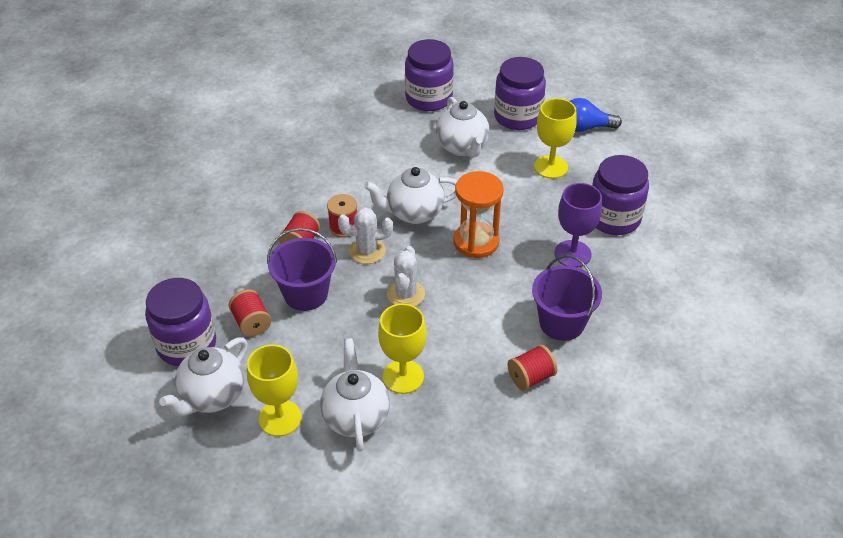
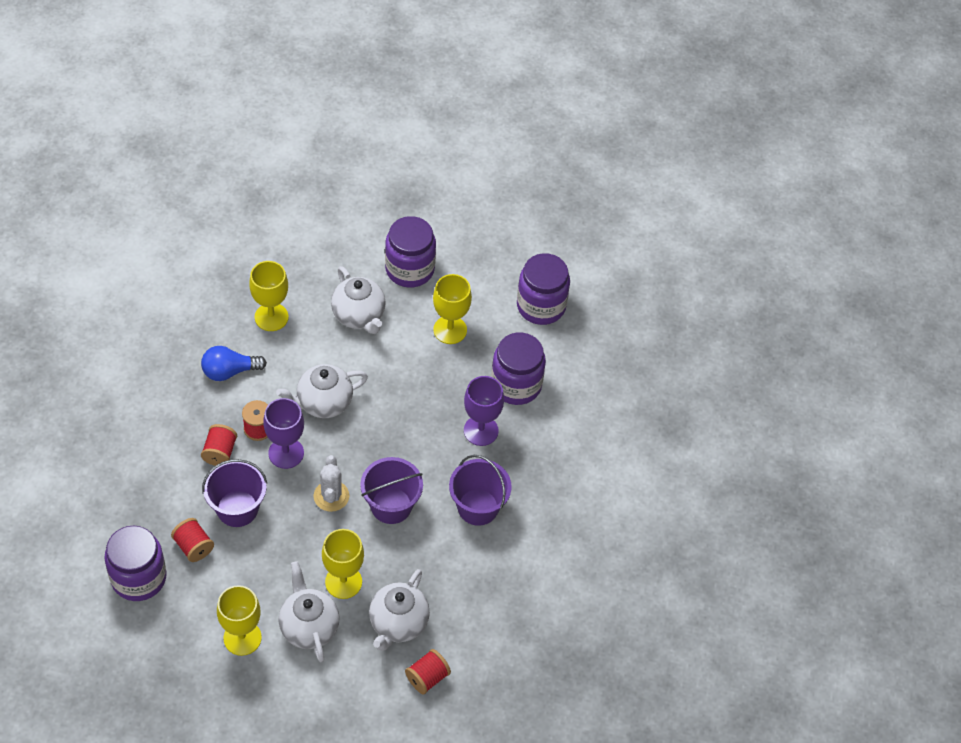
camera: 15 degrees left, 10 degrees up
(212, 396) = (176, 626): white teapot -> white teapot (398, 623)
(367, 251) = (286, 453): white cactus -> purple goblet
(377, 140) = (271, 317): none -> yellow goblet
(429, 98) = (315, 255): purple jar -> purple jar (541, 306)
(467, 310) = (391, 505): none -> purple bucket
(476, 242) = (388, 429): orange hourglass -> none
(530, 377) = (456, 566): red spool -> red spool (427, 677)
(585, 128) = (480, 275): blue light bulb -> blue light bulb (229, 371)

